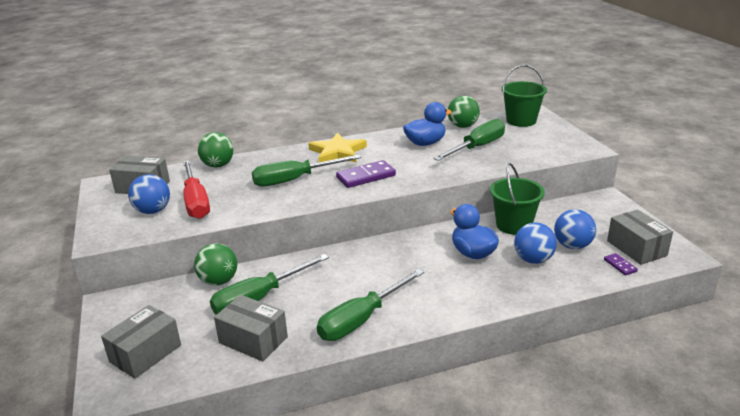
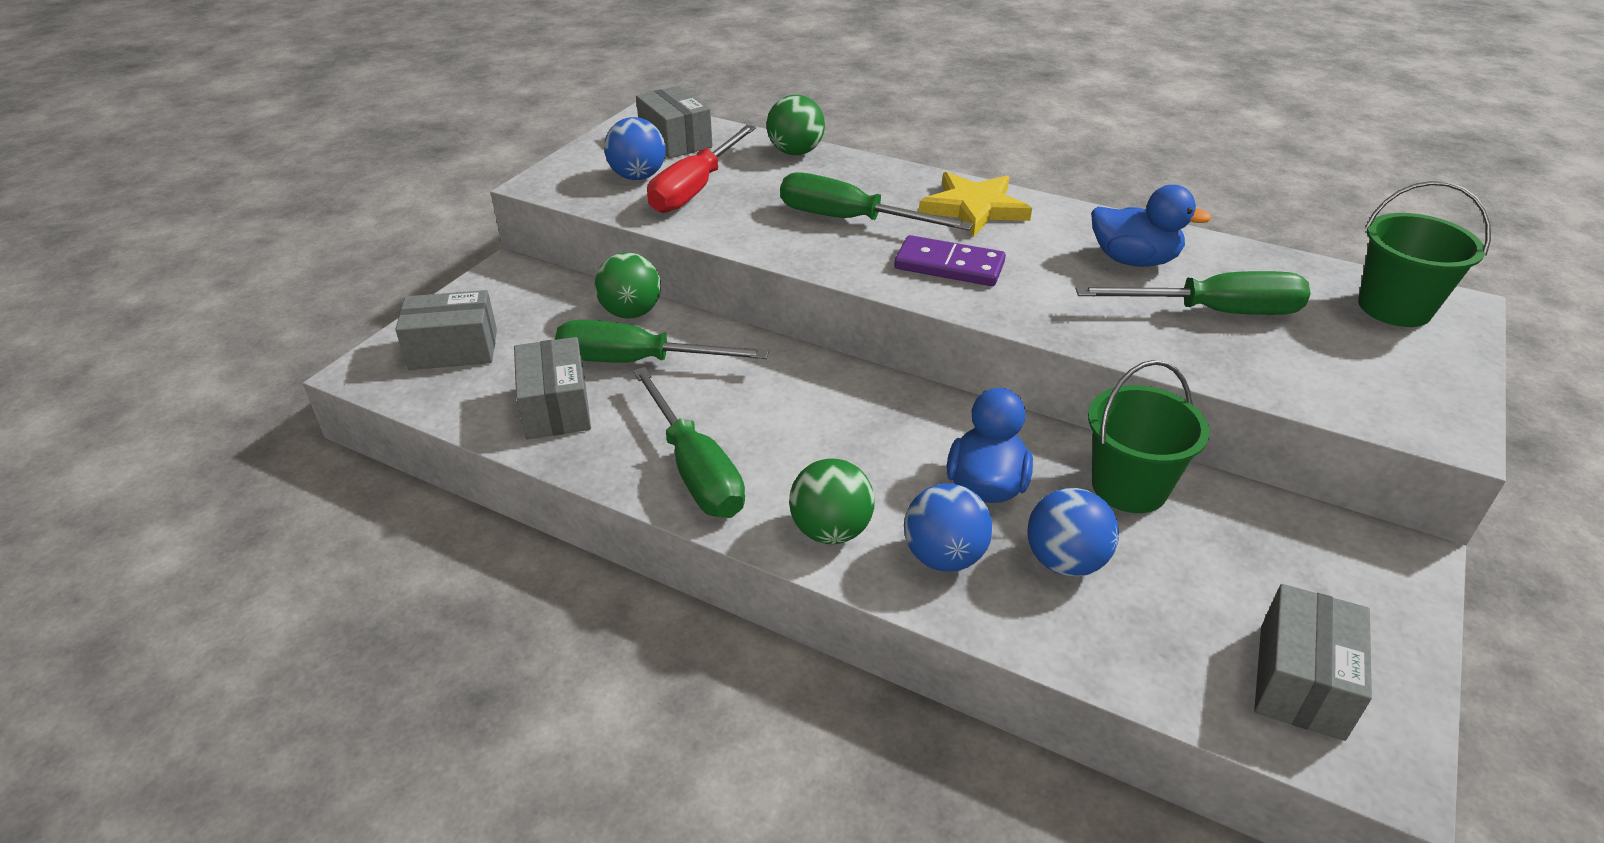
camera: 45 degrees right, 10 degrees up
(361, 319) = (695, 469): green screwdriver -> green screwdriver turned 120 degrees counterclockwise
(462, 126) = (1254, 263): green ball -> green ball (831, 531)
(572, 246) = (1177, 588): blue ball -> blue ball (943, 557)
(620, 265) = (1208, 683): purple domino -> none

